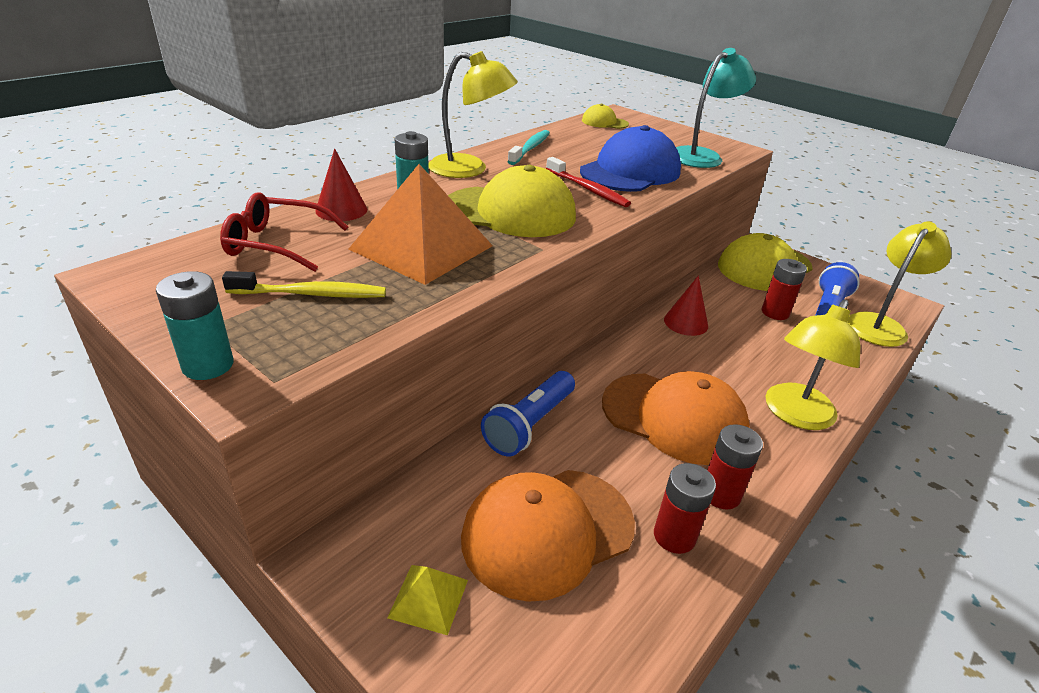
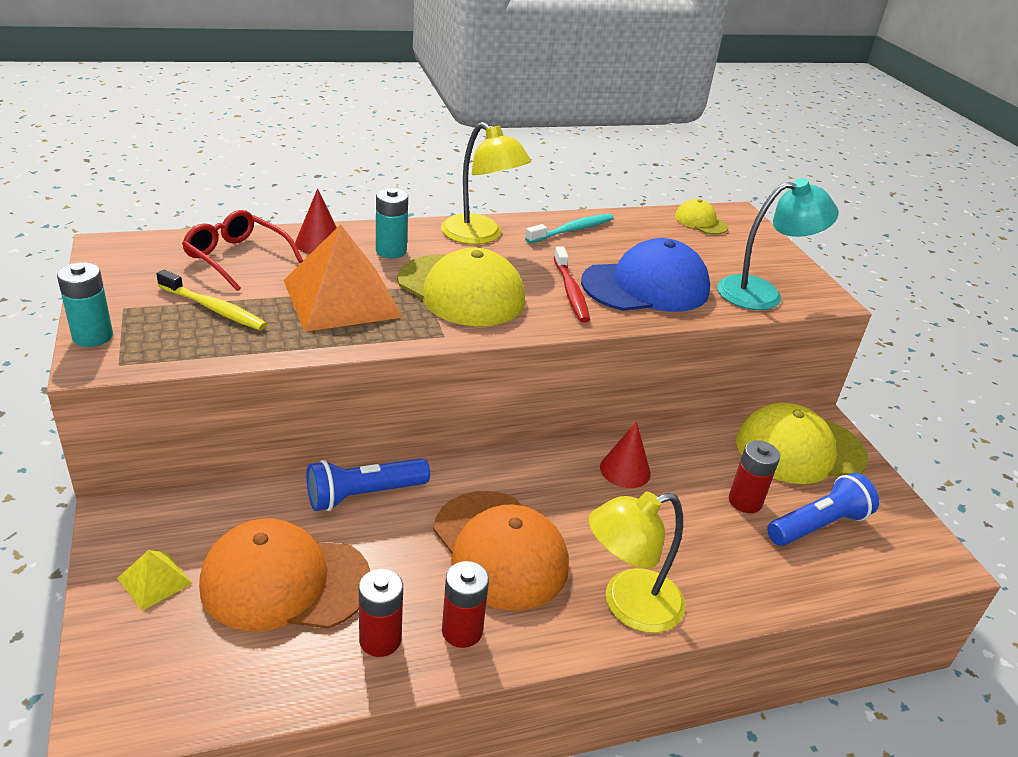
camera: 30 degrees right, 0 degrees up
(880, 325) = (867, 568): yellow lamp -> none

